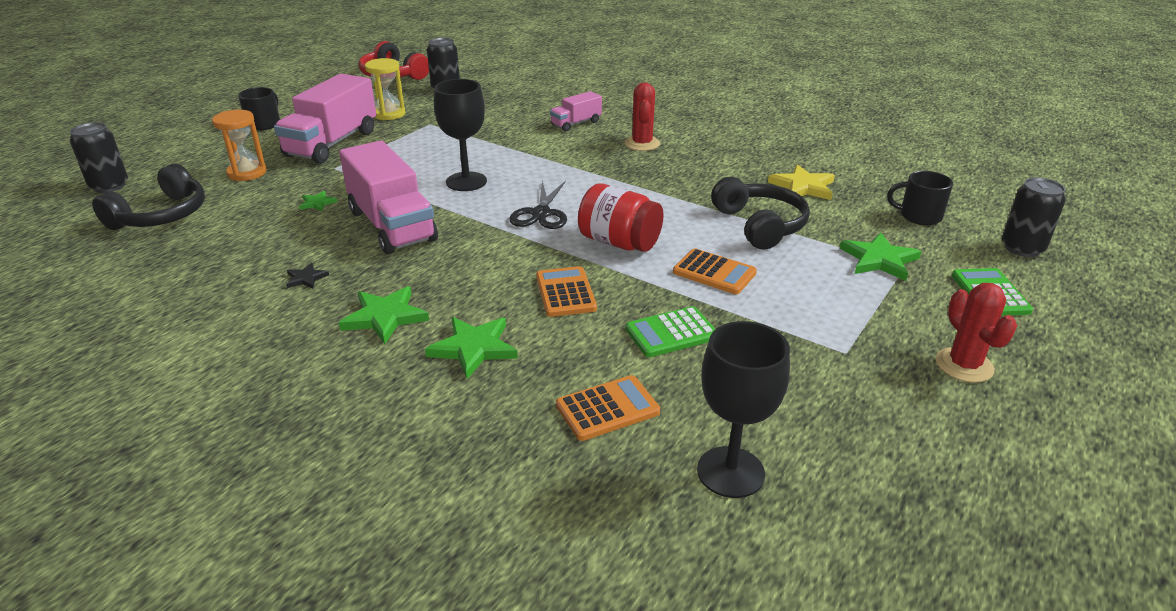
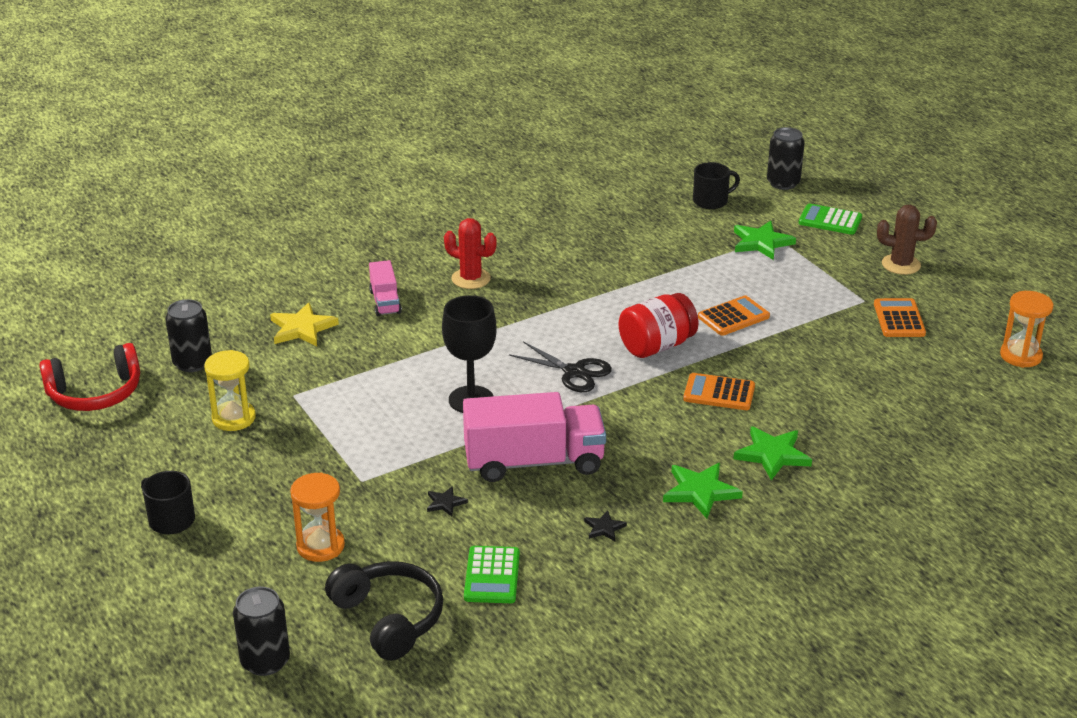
camera: 65 degrees left, 0 degrees up
(317, 203) = (445, 503): green star -> black star
(332, 144) = (289, 473): pink truck -> none
(607, 409) = (877, 413): orange calculator -> orange calculator (899, 319)
(671, 333) = (803, 361): green calculator -> green calculator (492, 576)
(730, 472) = (959, 385): black goblet -> none
(760, 225) = (675, 272): black headphones -> none
(803, 187) = (626, 230): yellow star -> yellow star (302, 328)
(863, 525) = (1020, 356): none -> orange hourglass
(919, 216) = (711, 201): black mug -> black mug turned 150 degrees counterclockwise
(964, 365) = (901, 264): red cactus -> brown cactus

